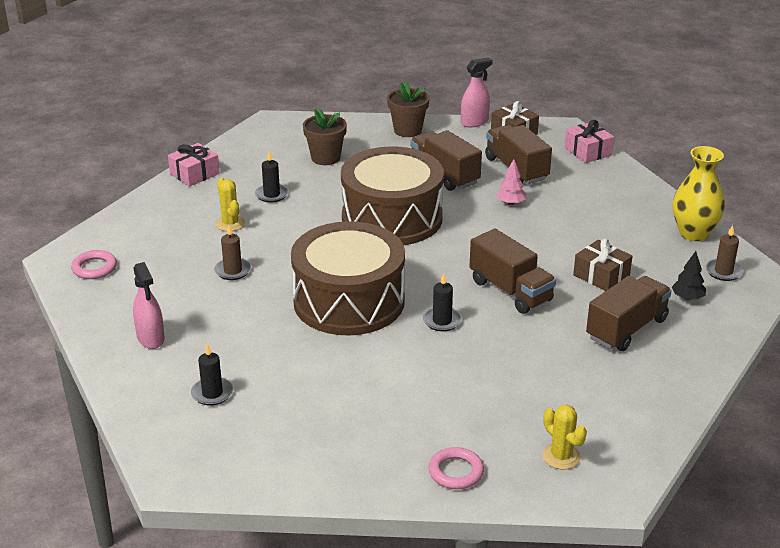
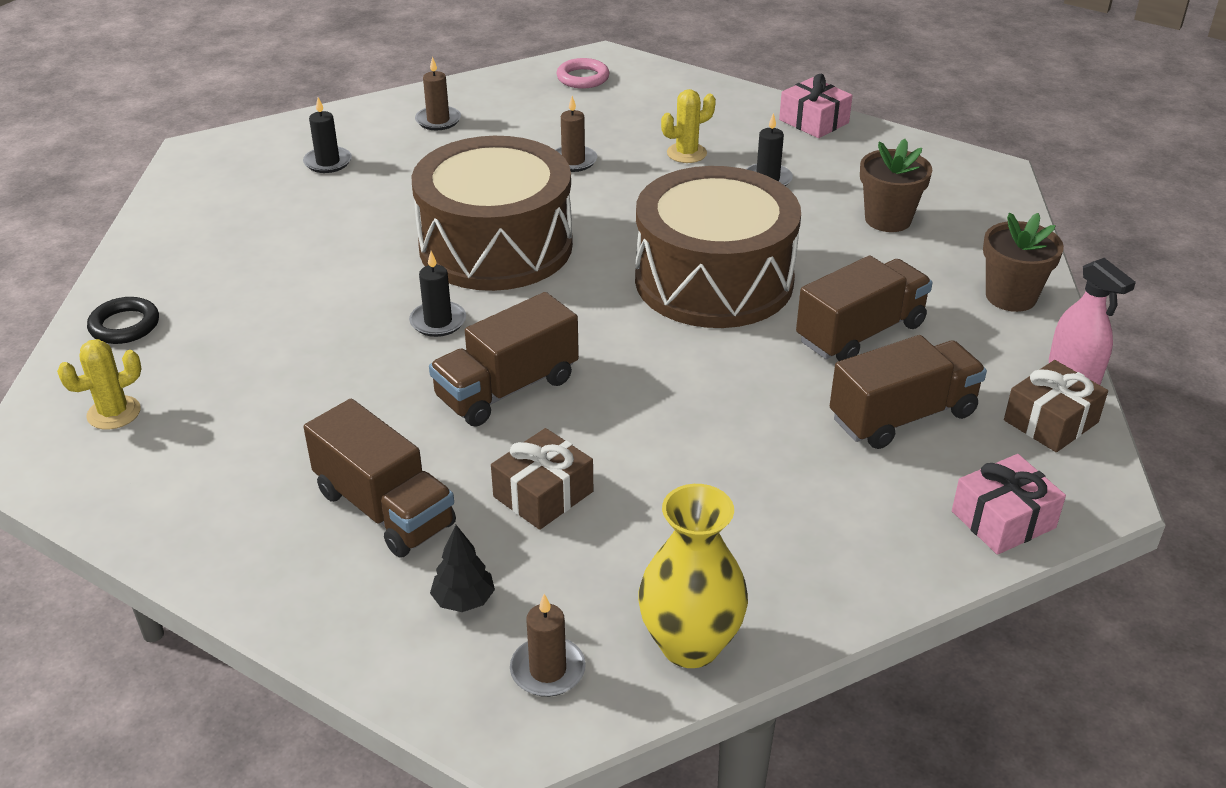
camera: 90 degrees right, 5 degrees up
(151, 338) = (438, 120): pink spray bottle -> brown candle
(456, 472) = (124, 325): pink ring -> black ring
(510, 203) = (777, 403): pink tree -> none

